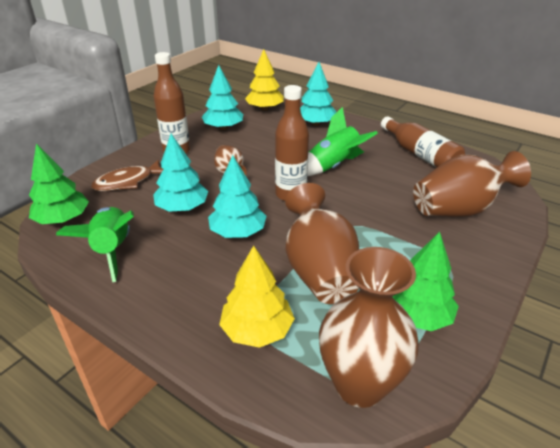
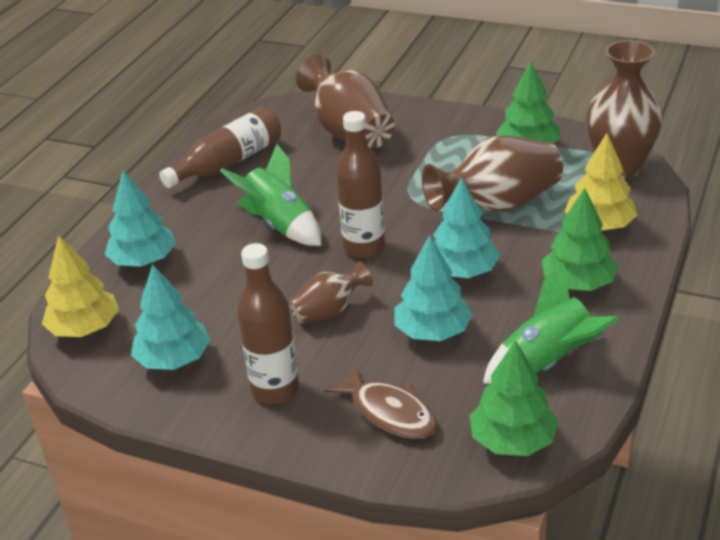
camera: 100 degrees left, 0 degrees up
(184, 290) = (578, 283): none -> green tree

